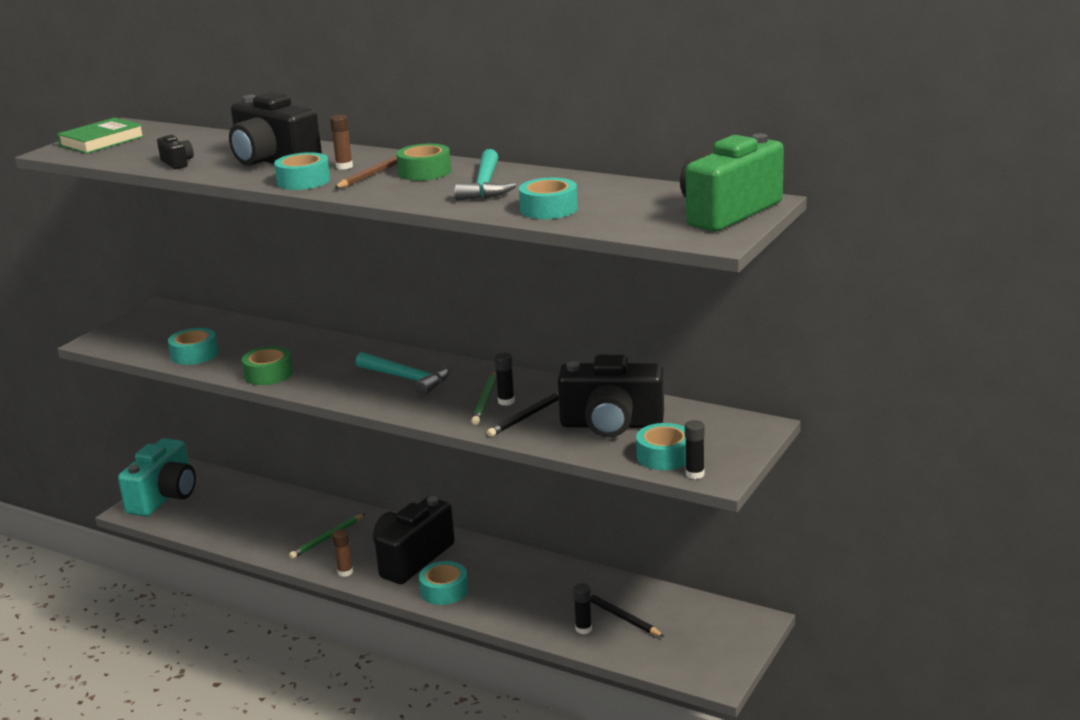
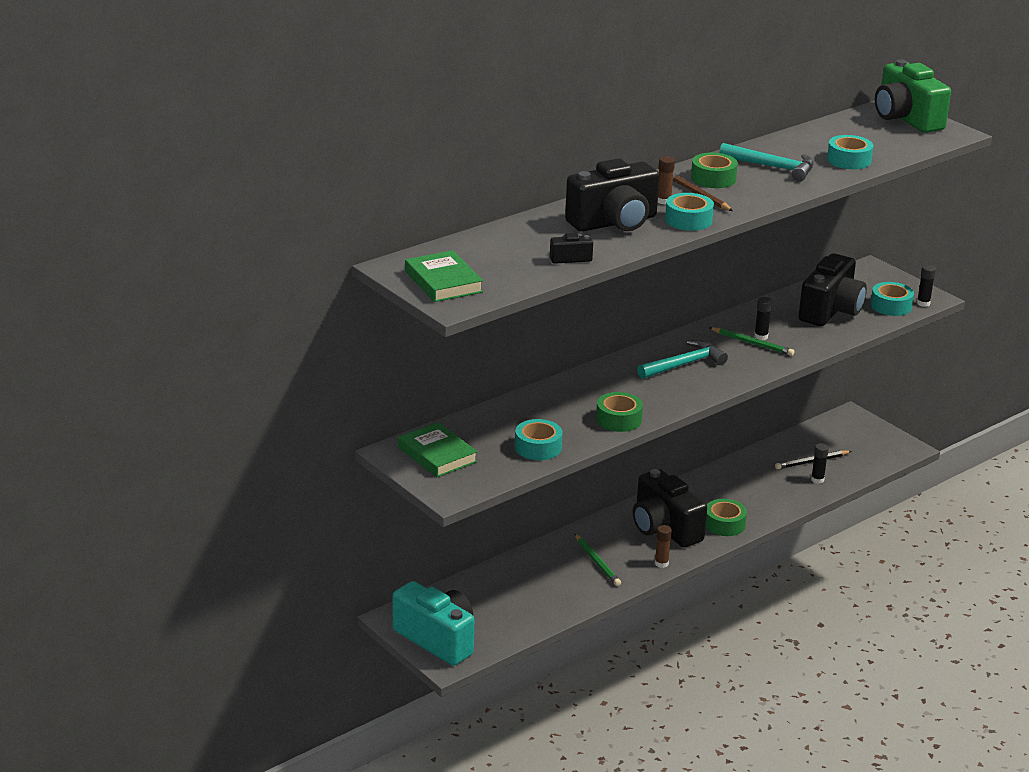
camera: 70 degrees left, 5 degrees up
(161, 323) = (437, 455): none -> green book
(444, 591) = (724, 524): turquoise tape -> green tape
(527, 416) = (793, 335): black pencil -> none

